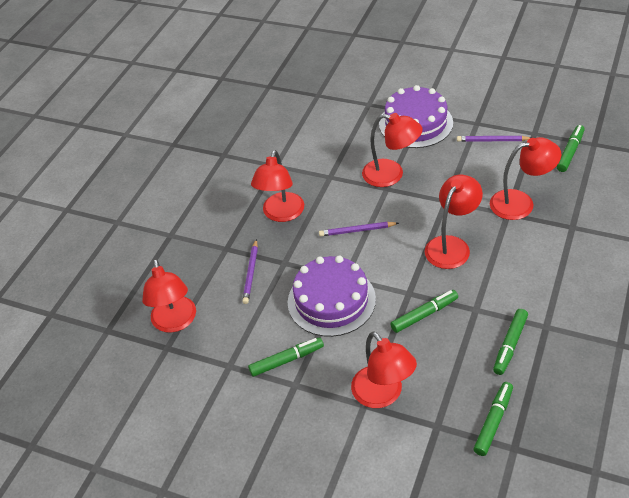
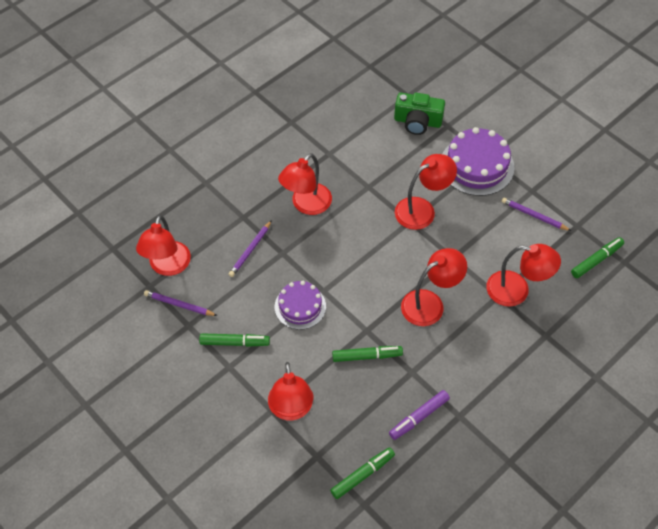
camera: 20 degrees right, 10 degrees up
(331, 300) = (300, 306): purple cake -> purple cake, size x0.64
(340, 111) = (417, 122): none -> green camera
(357, 230) = (359, 251): purple pencil -> purple pencil (179, 305)
(391, 175) = (422, 209): red lamp -> red lamp turned 75 degrees counterclockwise
(510, 345) = (419, 417): green marker -> purple marker

